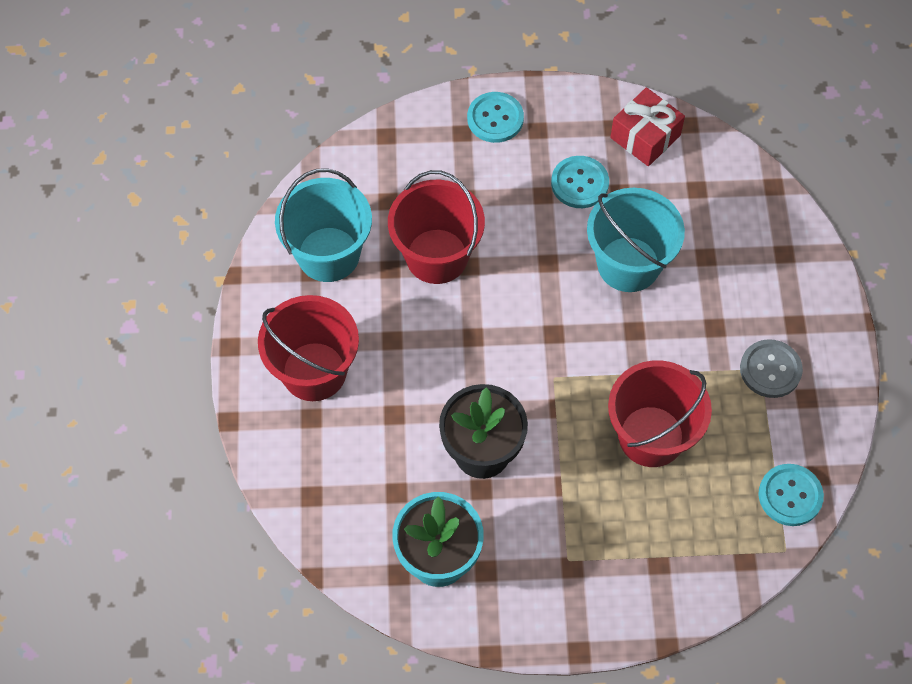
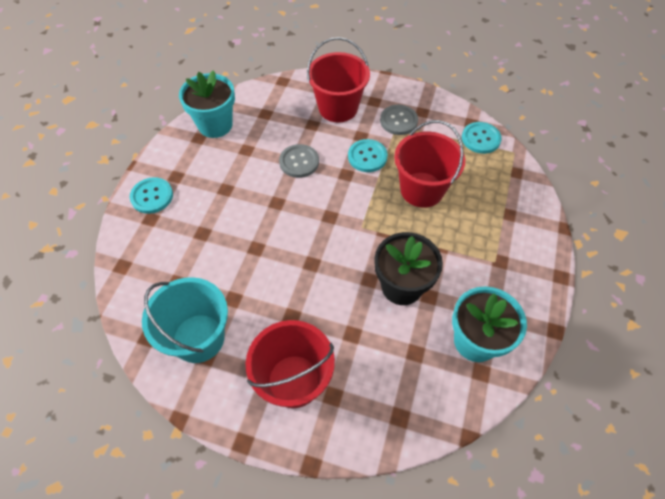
camera: 70 degrees left, 5 degrees down
(436, 256) = (238, 265): red bucket -> red bucket (338, 108)
(579, 183) = (228, 167): turquoise button -> turquoise button (367, 156)
(628, 264) = (299, 162): turquoise bucket -> grey button
(645, 136) = (215, 125): red gift -> turquoise flower pot

